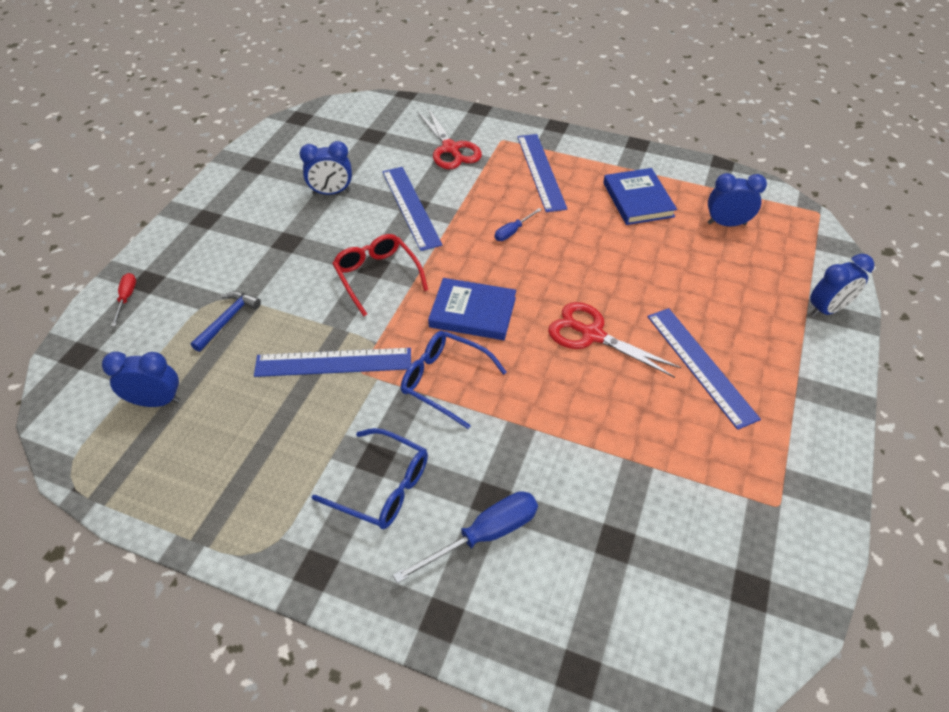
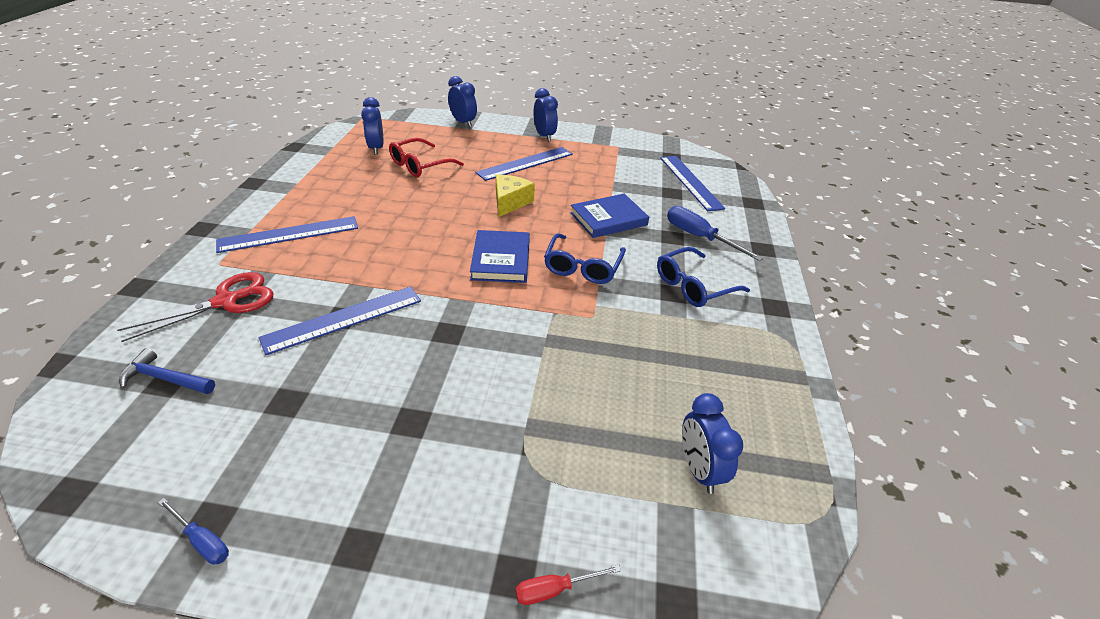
camera: 105 degrees left, 10 degrees down
(228, 320) = (560, 442): blue hammer -> blue hammer (165, 379)
(331, 192) = (305, 399): blue clock -> blue clock (544, 136)
(333, 362) = (588, 336): blue ruler -> blue ruler (690, 182)
(377, 277) = (465, 326): red glasses -> red glasses (420, 165)
(382, 486) = (694, 286): blue glasses -> blue glasses turned 135 degrees counterclockwise
(512, 231) = (387, 245): blue screwdriver -> blue screwdriver (202, 541)
(592, 335) = (510, 202): red scissors -> yellow cheese
(638, 200) = (342, 183): blue book -> blue book (608, 219)

